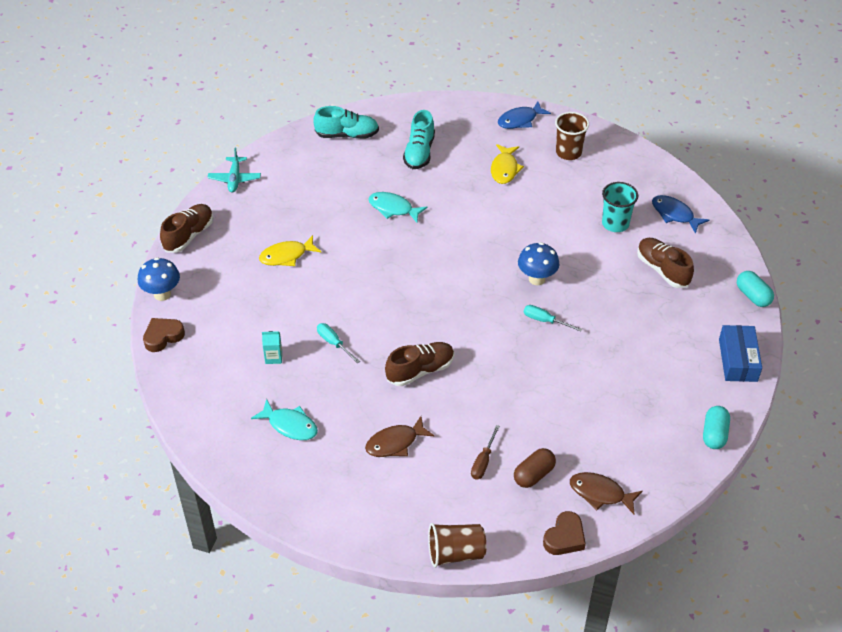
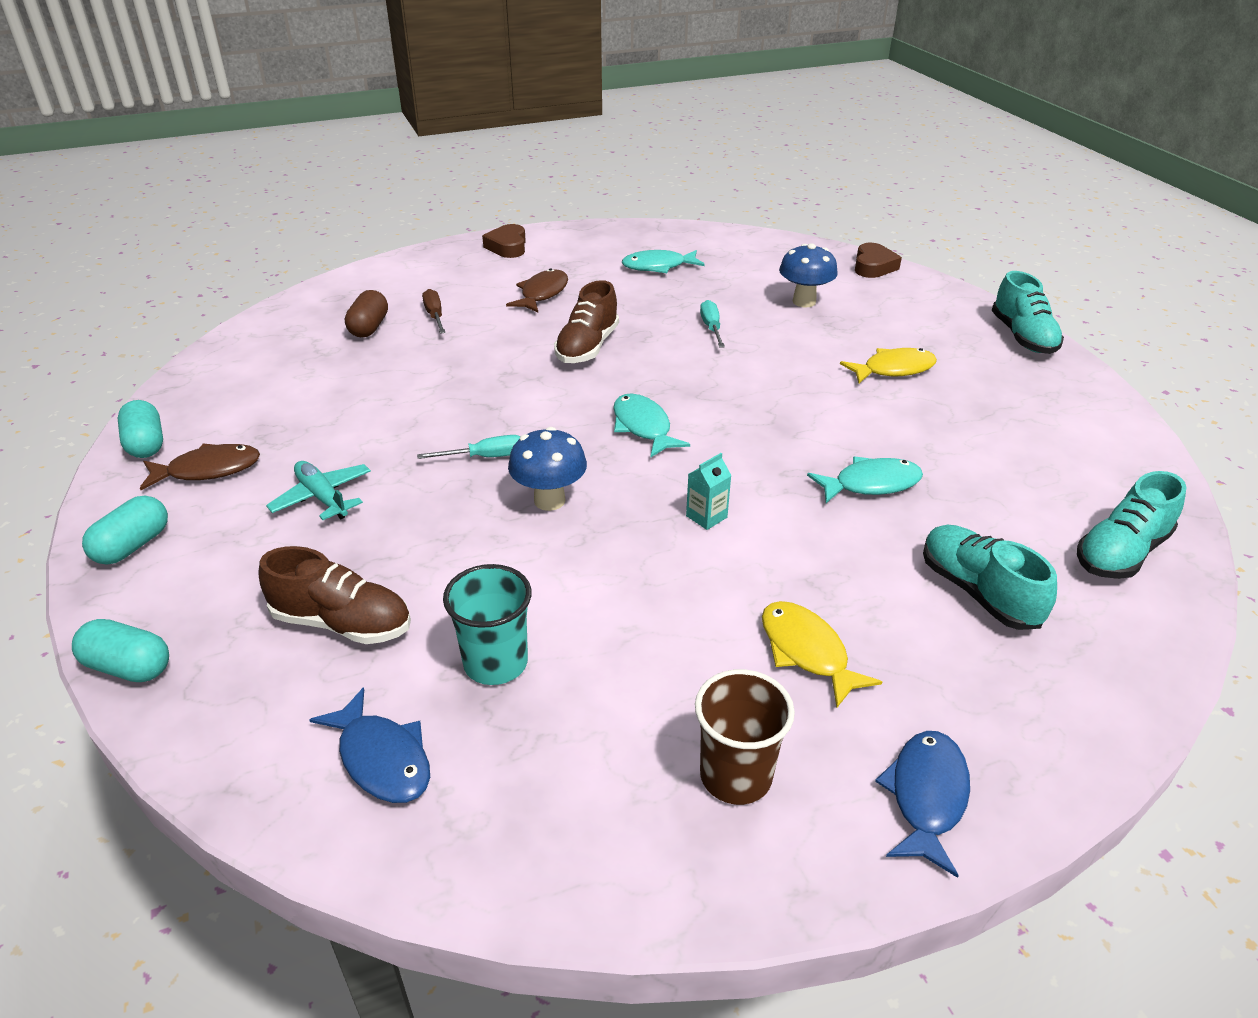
camera: 140 degrees right, 10 degrees down
(162, 294) = (938, 288): blue mushroom -> blue mushroom (804, 302)
(189, 235) = (1022, 337): brown shoe -> turquoise shoe
(234, 179) = (1110, 410): turquoise plane -> turquoise plane (322, 497)
(273, 357) = (751, 295): turquoise carton -> turquoise carton (706, 516)
(286, 256) = (893, 369): yellow fish -> yellow fish turned 45 degrees clockwise
(334, 343) = (711, 328): turquoise screwdriver -> turquoise screwdriver turned 105 degrees counterclockwise
(453, 295) = (643, 427): none -> turquoise fish
(455, 553) = (402, 261): brown cup -> none
(564, 537) = (298, 304): brown heart -> brown heart (507, 247)
(600, 493) = (279, 342): brown fish -> brown fish (208, 470)
(674, 214) = (382, 758): blue fish -> blue fish turned 45 degrees clockwise
(737, 360) = (133, 545): blue box -> turquoise capsule

